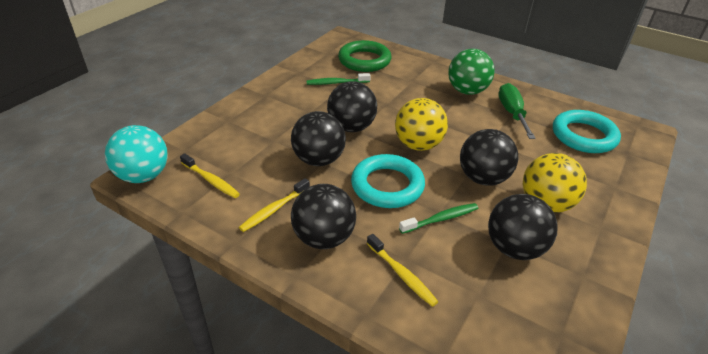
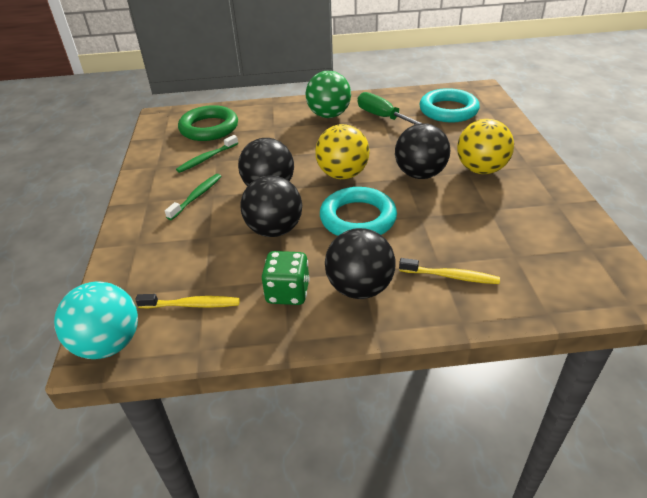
camera: 35 degrees left, 0 degrees up
(274, 209) = (287, 292): yellow toothbrush -> green dice
(441, 219) = (428, 220): green toothbrush -> green toothbrush (197, 196)
(514, 248) = (498, 211): black ball -> none

